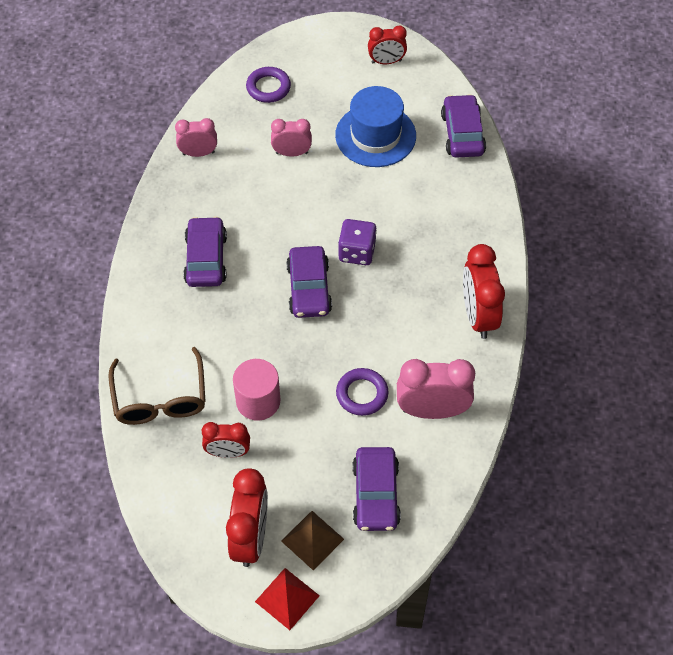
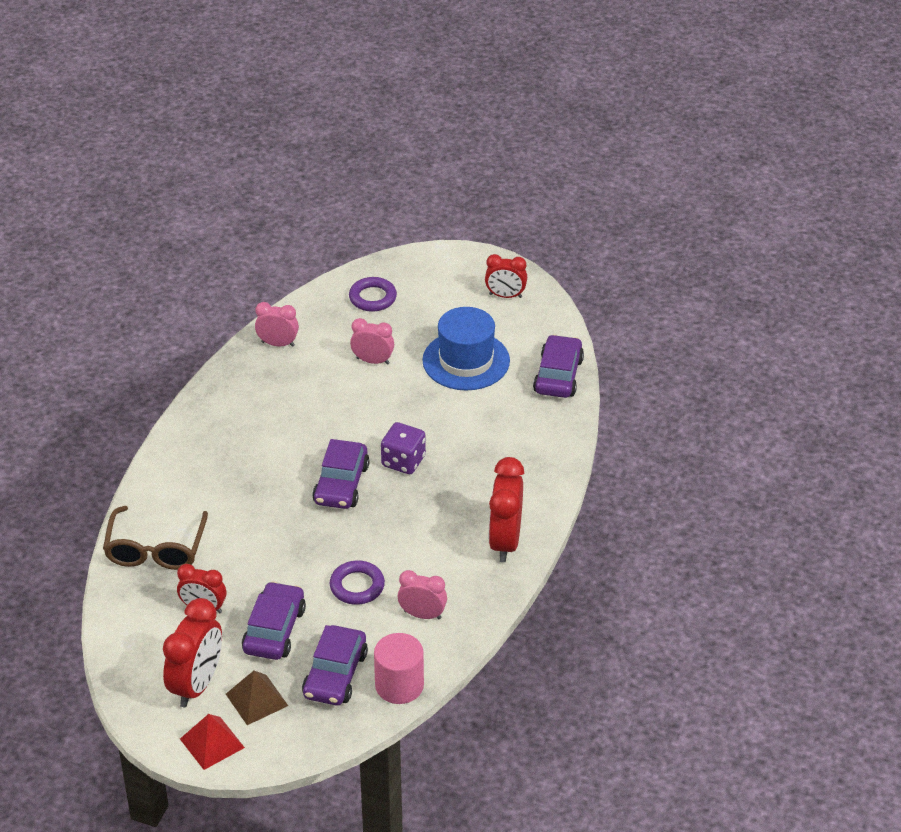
camera: 15 degrees right, 15 degrees down
(206, 259) = (248, 438): purple car -> purple car (274, 630)
(258, 401) = (251, 571): pink cylinder -> pink cylinder (399, 685)
(432, 410) = (422, 615): pink clock -> pink clock, size x0.61

